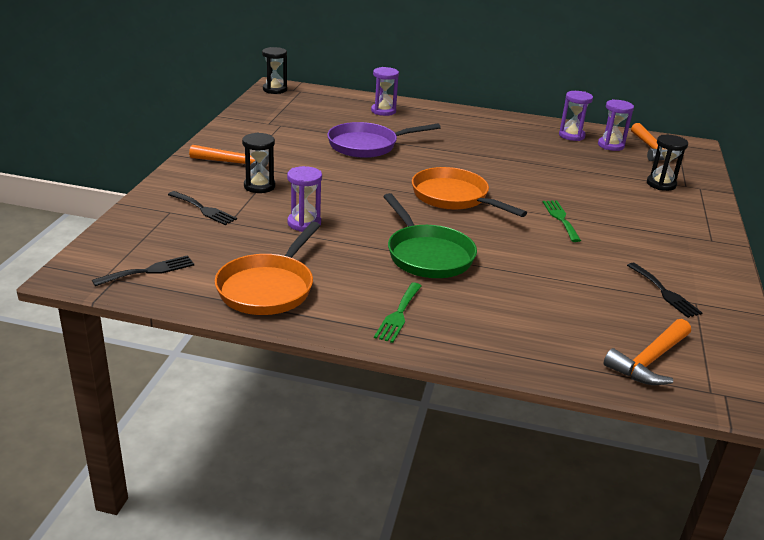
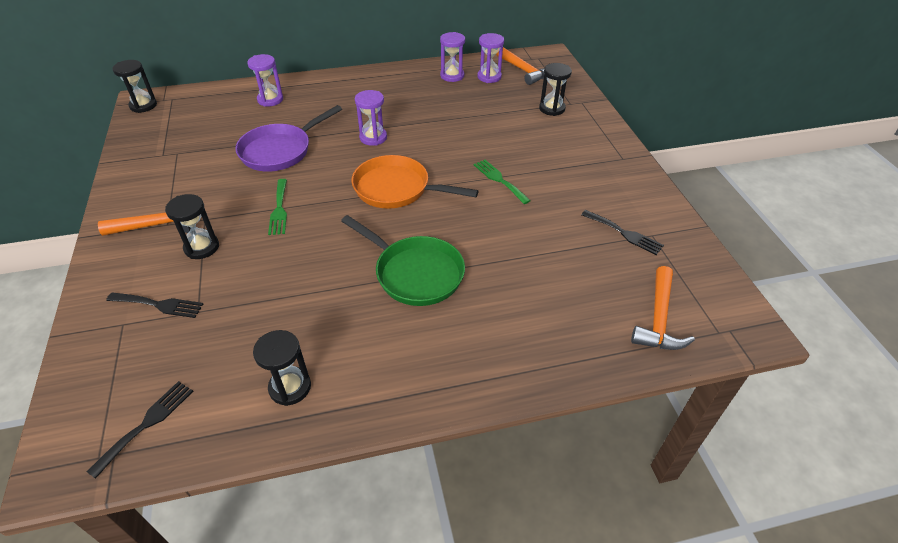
camera: 25 degrees left, 15 degrees up
(268, 288) = (290, 387): orange pan -> black hourglass
(304, 223) = (276, 280): purple hourglass -> purple hourglass (373, 138)
(398, 315) = (433, 363): green fork -> green fork (279, 209)

